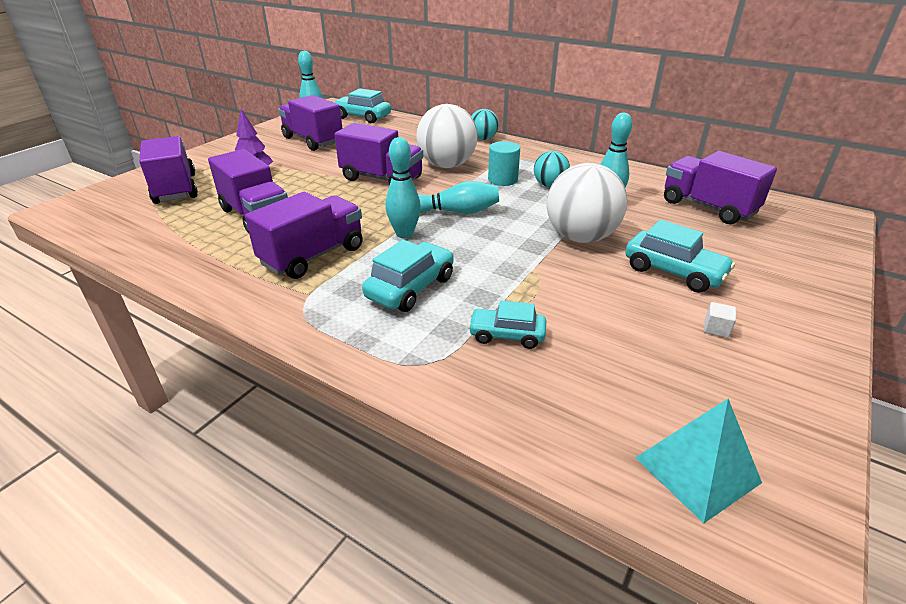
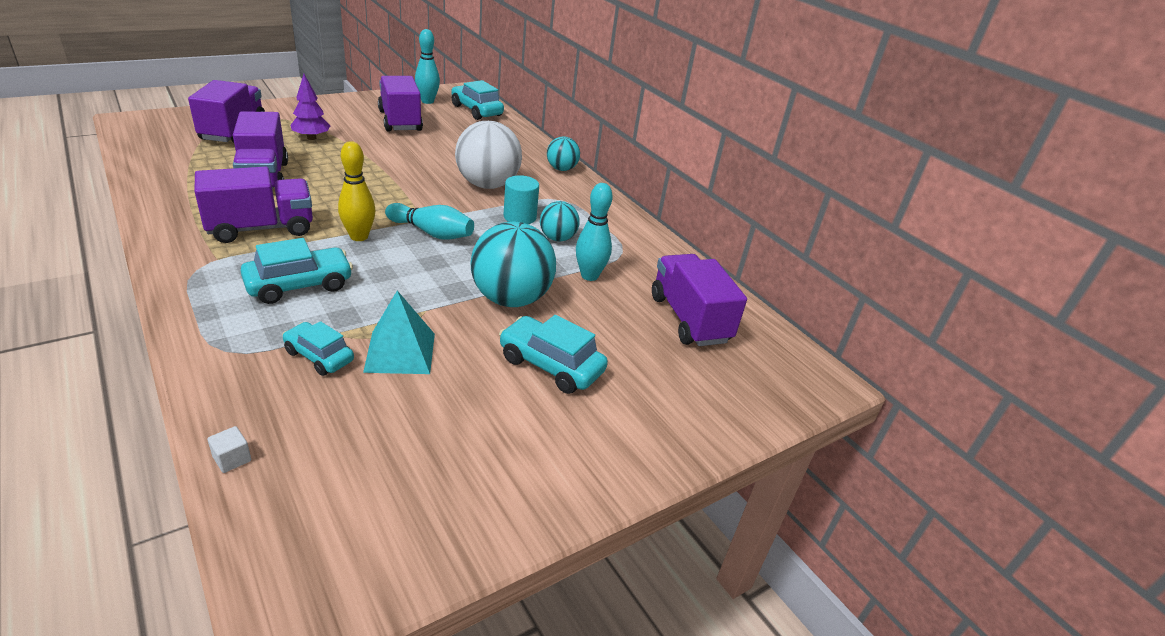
camera: 20 degrees right, 0 degrees up
(382, 179) = (410, 178): purple truck -> none
(404, 234) = (359, 236): turquoise bowling pin -> yellow bowling pin
(580, 237) = (511, 299): white ball -> turquoise ball
(673, 272) = (550, 365): turquoise car -> turquoise car turned 150 degrees clockwise
(697, 469) = (311, 528): turquoise pyramid -> turquoise pyramid (400, 352)
(716, 329) = (508, 431): white cube -> white cube (232, 459)

